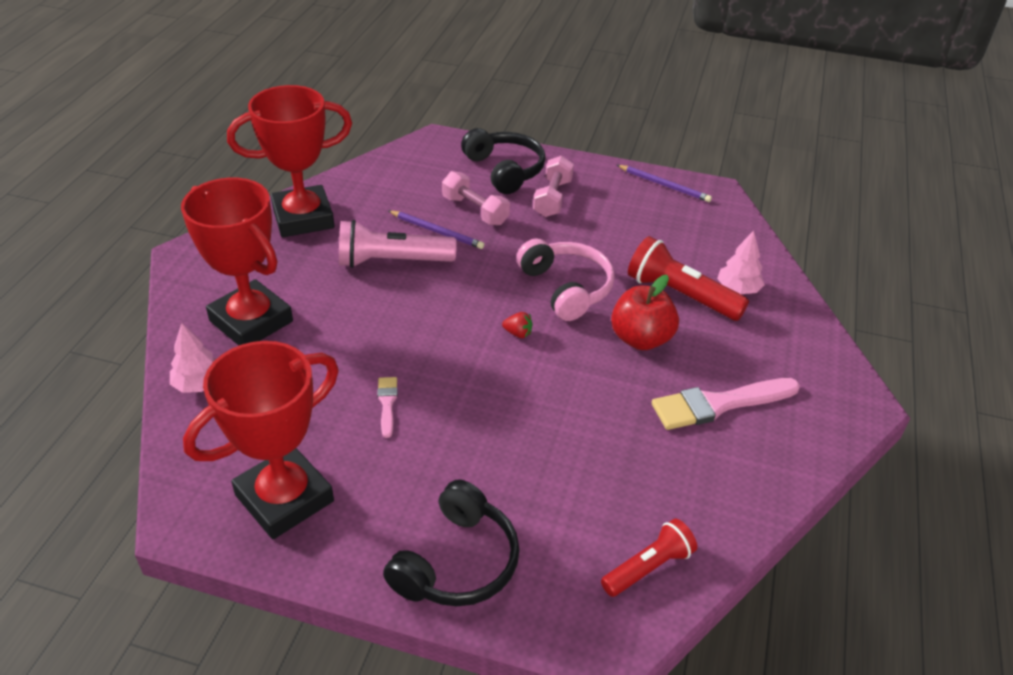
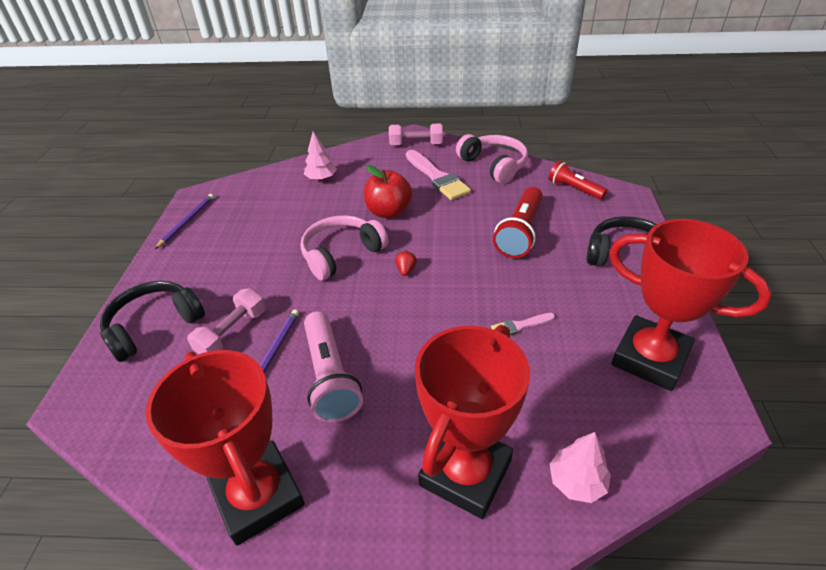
camera: 100 degrees left, 0 degrees up
(552, 198) = (208, 283): pink dumbbell -> pink dumbbell (416, 144)
(680, 295) = (334, 200): red flashlight -> red flashlight (520, 232)
(744, 483) = (494, 165): none -> pink headphones

